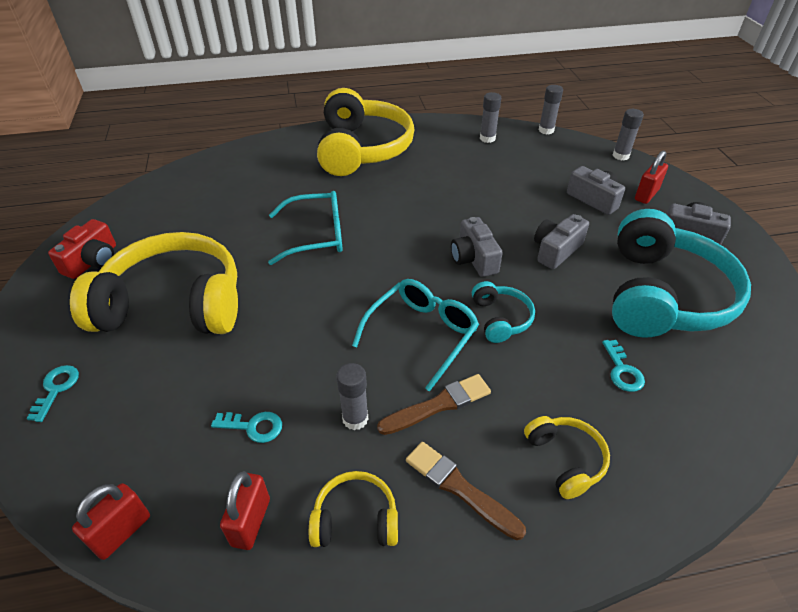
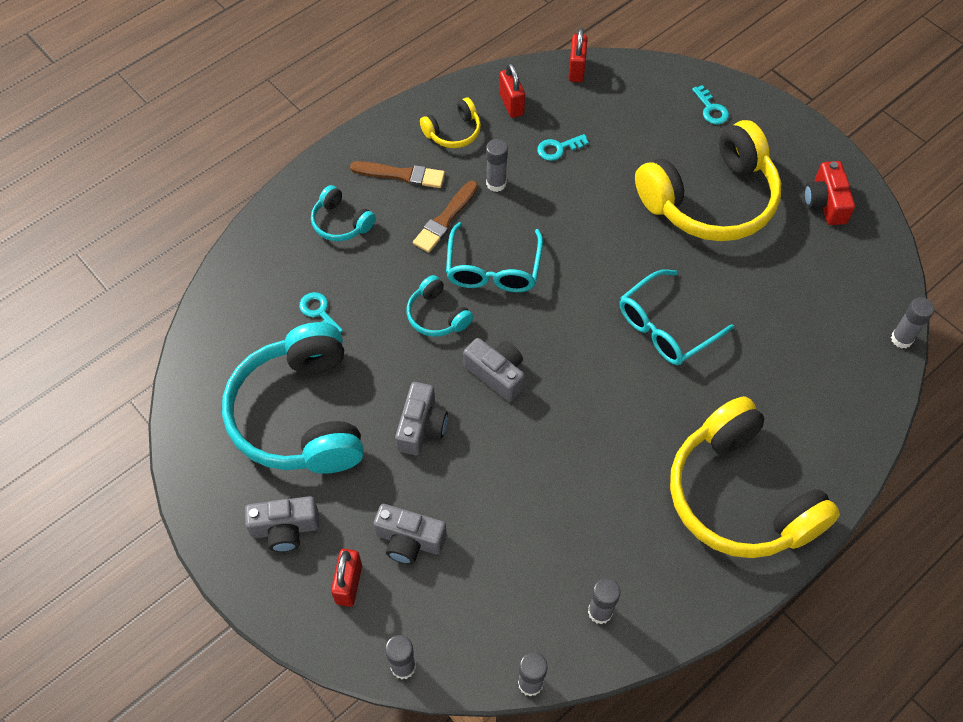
camera: 150 degrees right, 15 degrees up
(173, 172) = (901, 339): none -> grey glue stick
(565, 459) = (341, 223): yellow headphones -> turquoise headphones

